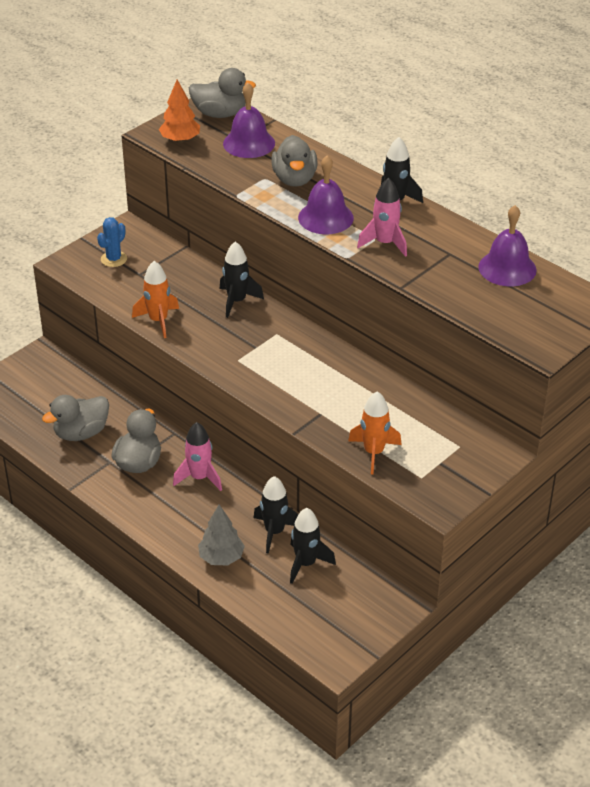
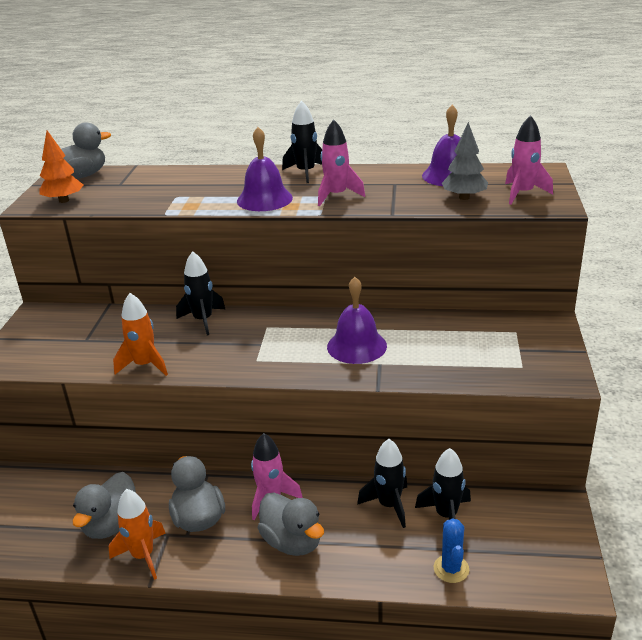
camera: 35 degrees left, 10 degrees down
(114, 259) = (46, 340): blue cactus -> blue cactus (451, 569)
(221, 558) = (369, 557): grey tree -> grey tree (464, 197)
(249, 143) = (132, 183): purple bell -> purple bell (356, 346)
(294, 179) = (203, 188): grey duck -> grey duck (292, 542)
(374, 452) = (461, 369): orange rocket -> orange rocket (143, 556)
(536, 322) = (523, 194): none -> pink rocket

